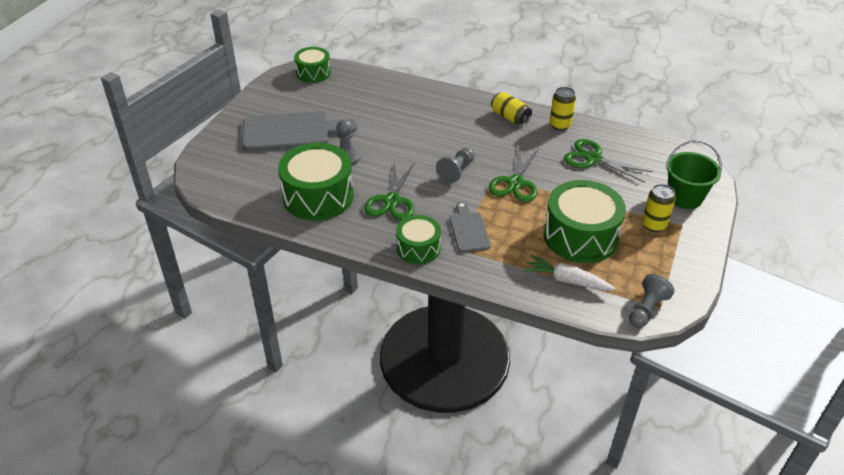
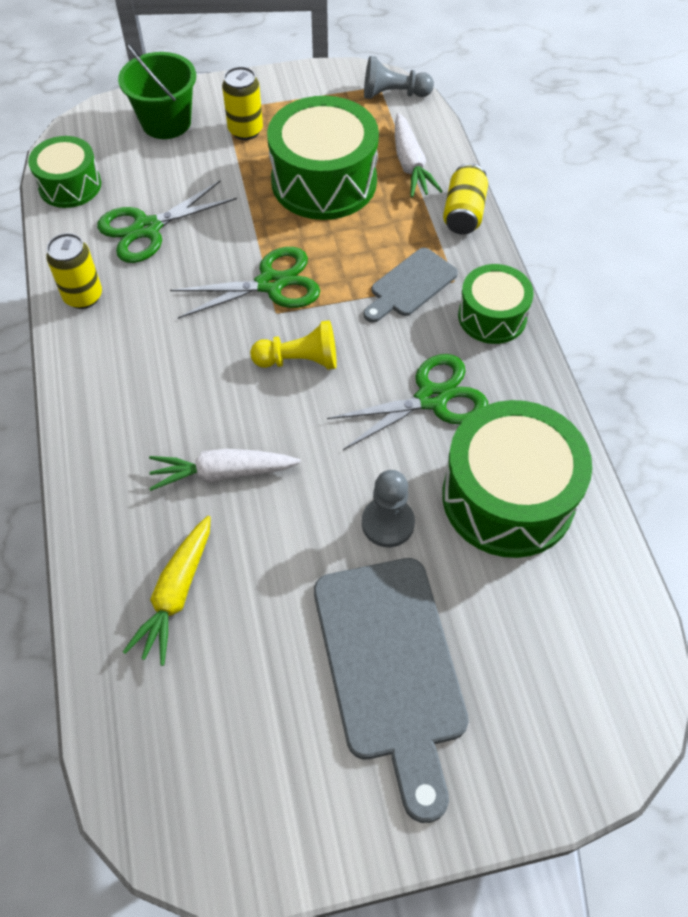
camera: 125 degrees left, 15 degrees up
(291, 132) = (391, 668): grey cutting board -> grey cutting board turned 150 degrees counterclockwise
(313, 73) = (165, 793): green drum -> green drum (70, 185)
(378, 98) = (176, 594): none -> yellow carrot
(419, 127) = (222, 473): none -> white carrot
(457, 171) = (299, 360): grey pawn -> yellow pawn
(510, 117) = (103, 366): yellow can -> yellow can (463, 213)
(593, 159) = (147, 228): green scissors -> green scissors turned 60 degrees clockwise

